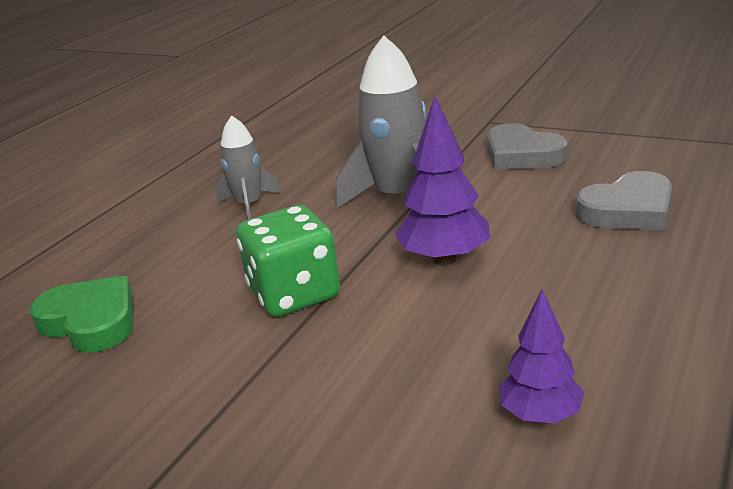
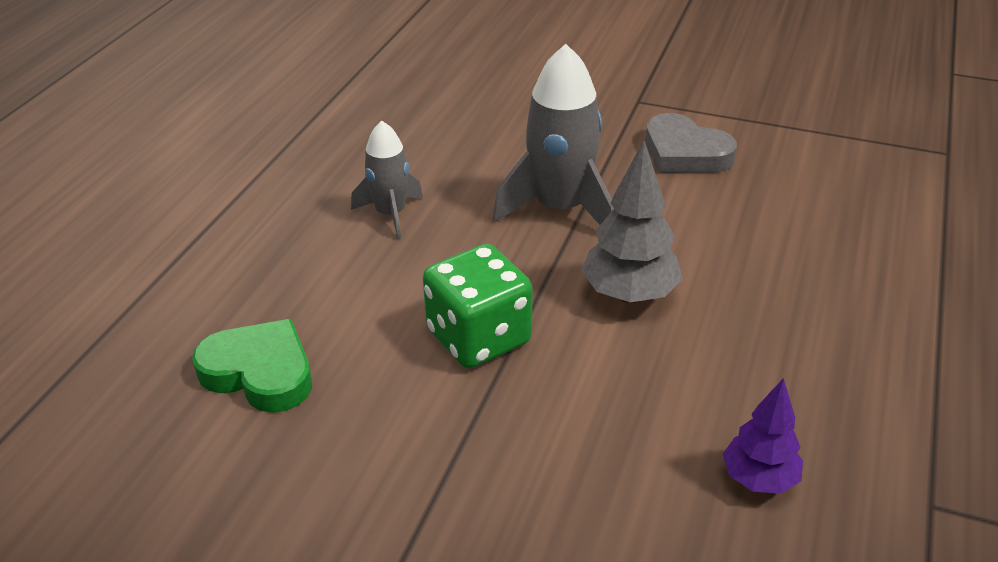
camera: 10 degrees left, 10 degrees up
(444, 259) = (629, 294): purple tree -> grey tree
(628, 210) = (808, 234): grey heart -> none

